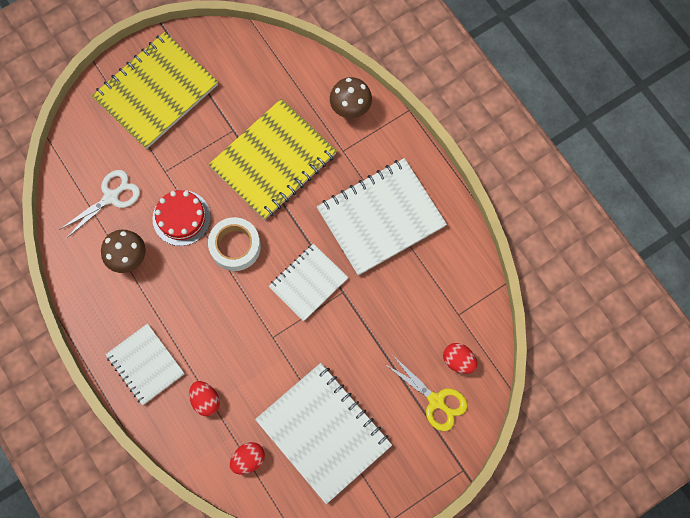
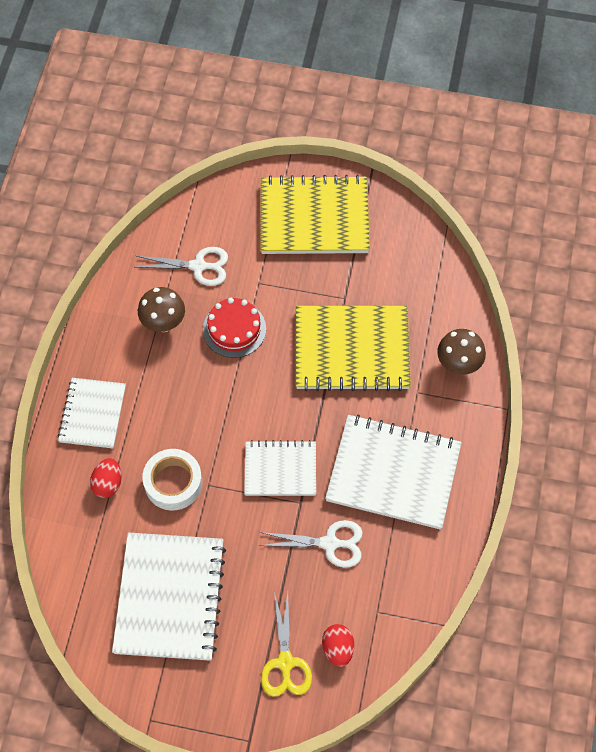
camera: 45 degrees right, 10 degrees down
(235, 246) = (252, 388): white tape -> white tape (173, 483)
(248, 459) = (92, 560): red egg -> none
(387, 300) = (330, 543): none -> white scissors

